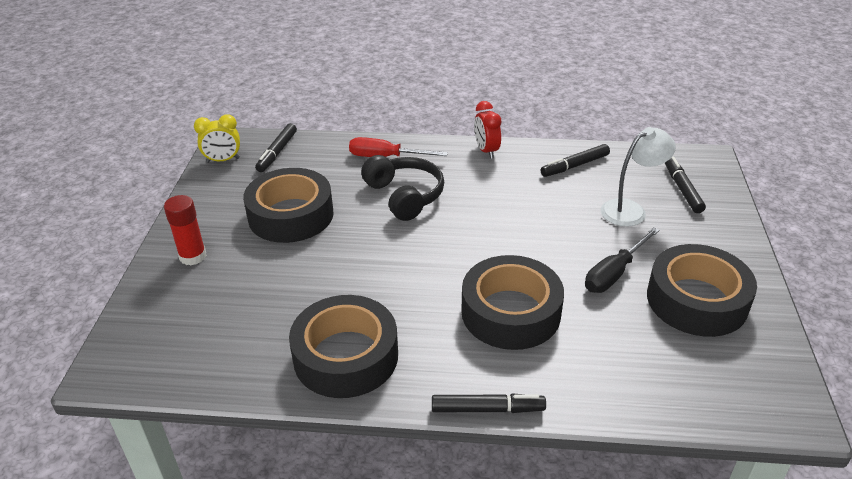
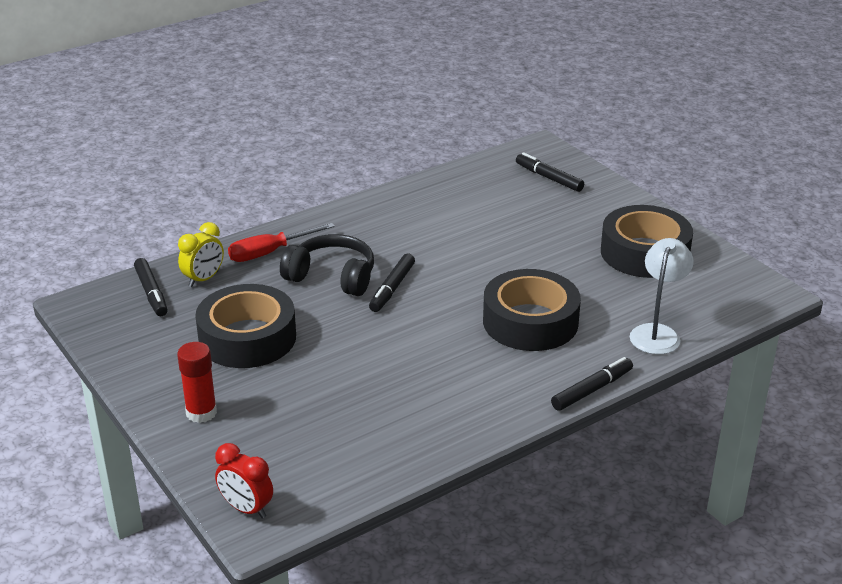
camera: 40 degrees left, 5 degrees down
(223, 160) = (102, 323): yellow clock -> yellow clock (203, 279)
(346, 356) = (447, 412): black tape -> none
(486, 151) = (356, 210): red clock -> red clock (246, 509)
(574, 166) = (446, 193): black marker -> black marker (392, 288)
(614, 273) = (570, 260): black screwdriver -> none
(630, 210) = (529, 209): white lamp -> white lamp (657, 333)

